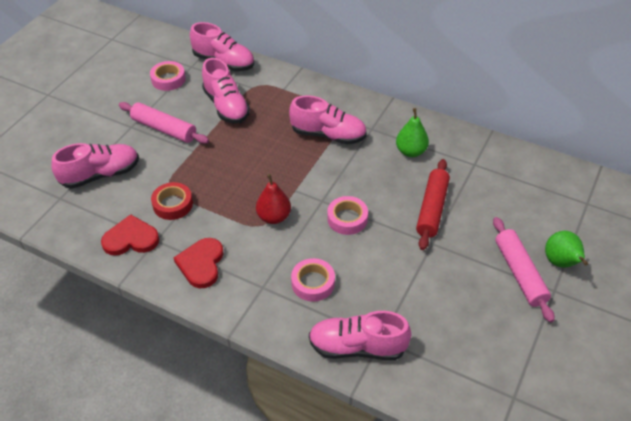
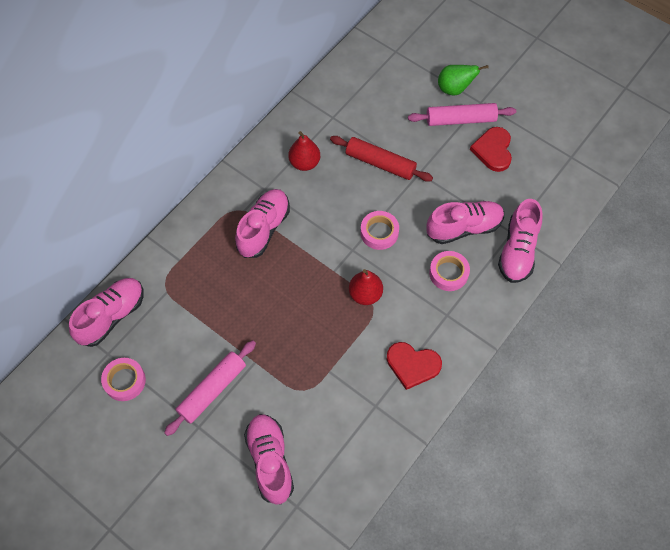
camera: 80 degrees left, 15 degrees up
(131, 239) = (369, 430): red heart -> red heart (493, 150)
(173, 204) = (330, 387): red tape -> none
(226, 106) = (191, 321): pink shoe -> pink shoe (464, 228)
(411, 151) = (304, 163): green pear -> red pear

